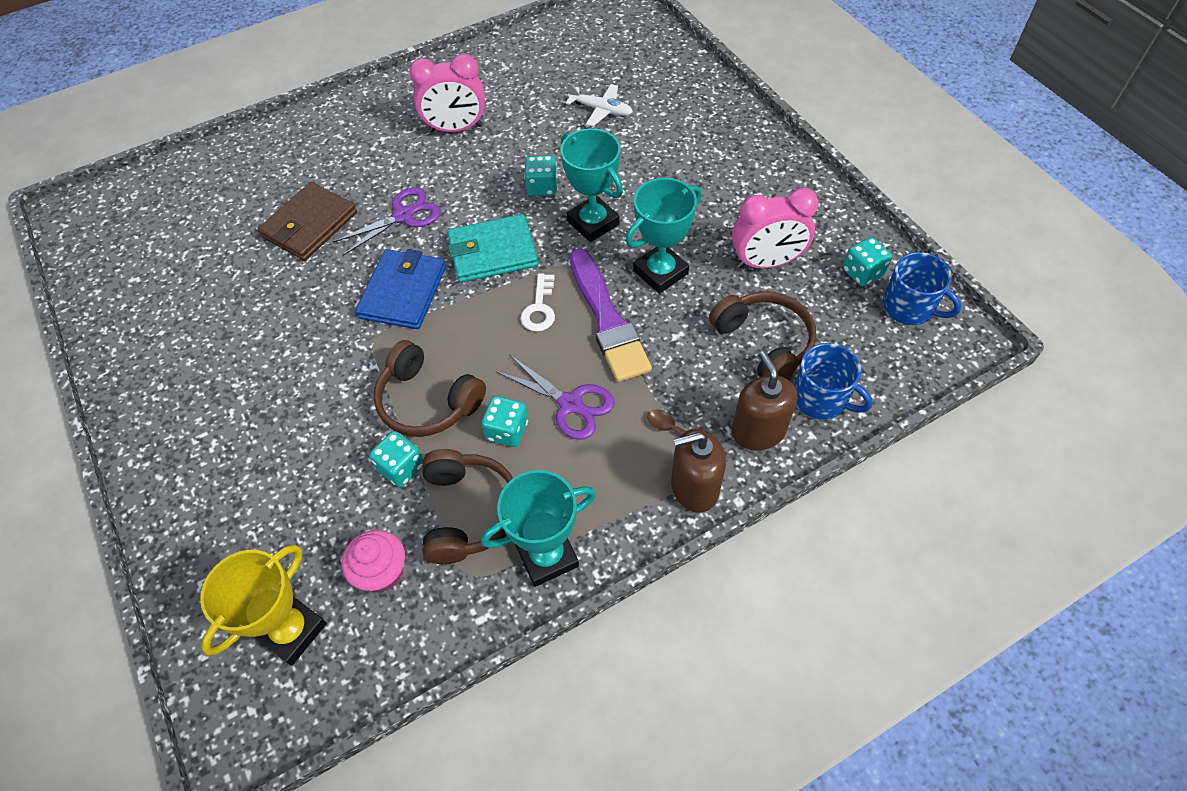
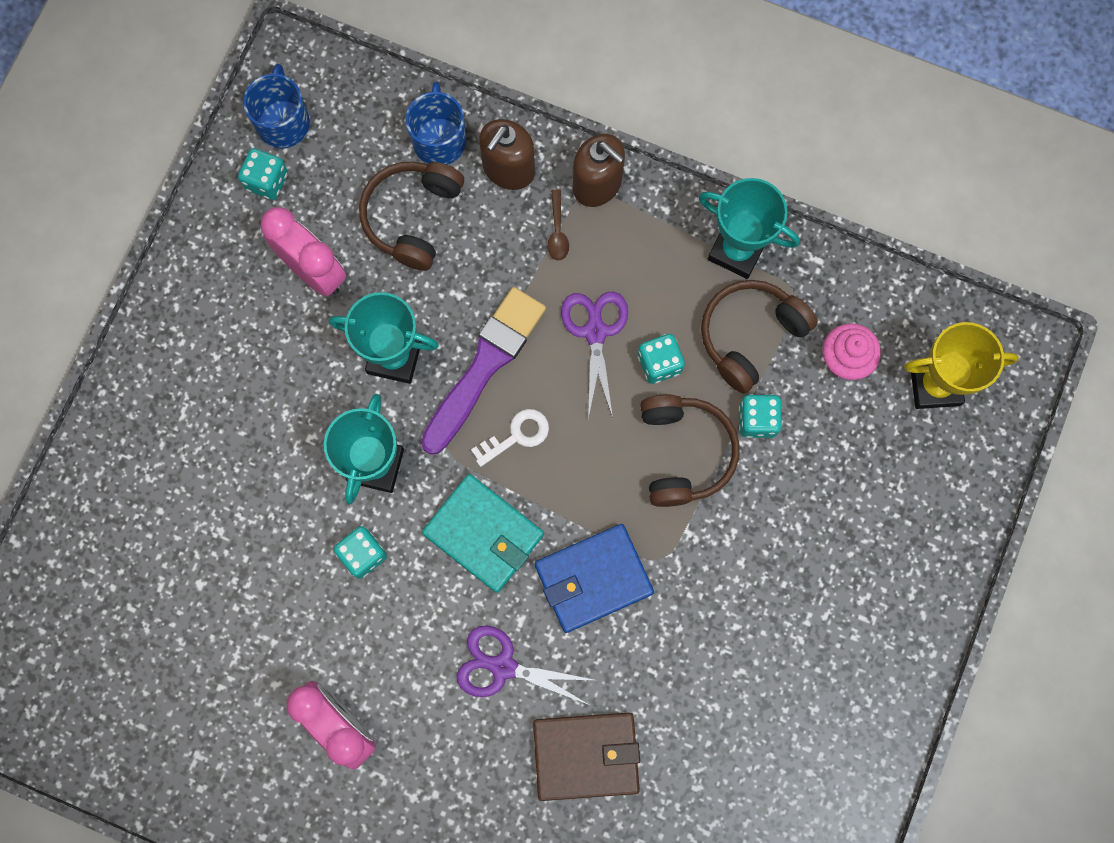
camera: 130 degrees left, 20 degrees up
(601, 110) = (199, 583): white plane -> none

